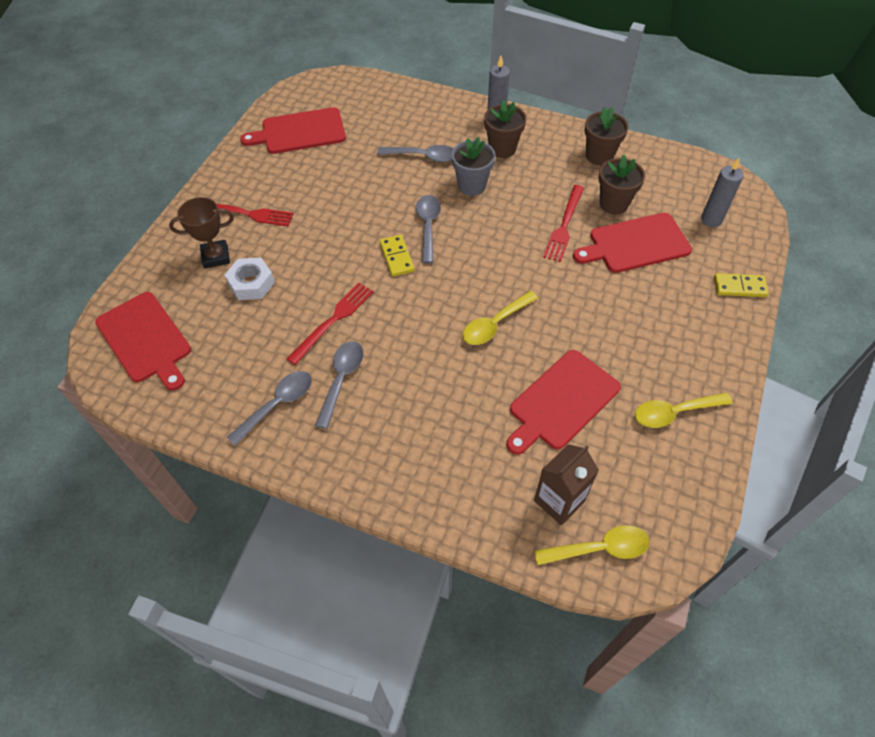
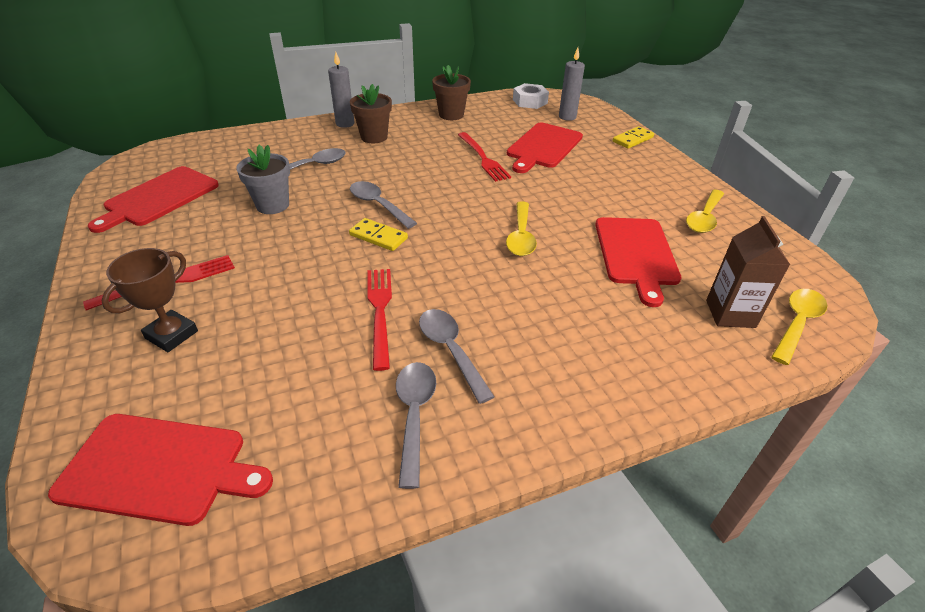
camera: 45 degrees left, 15 degrees down
(251, 283) = (248, 333): white nut -> white nut (530, 101)
(472, 185) = (380, 166): grey flower pot -> grey flower pot (272, 205)
(613, 204) = (498, 134): brown flower pot -> none

